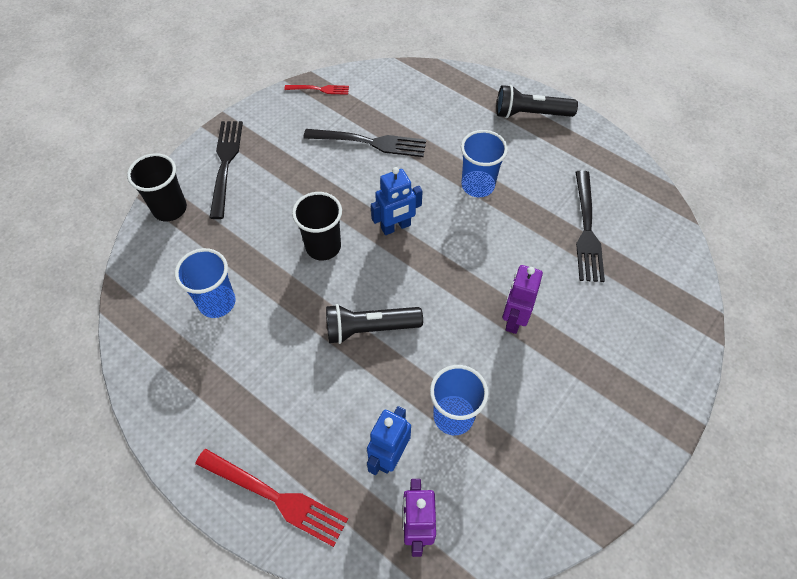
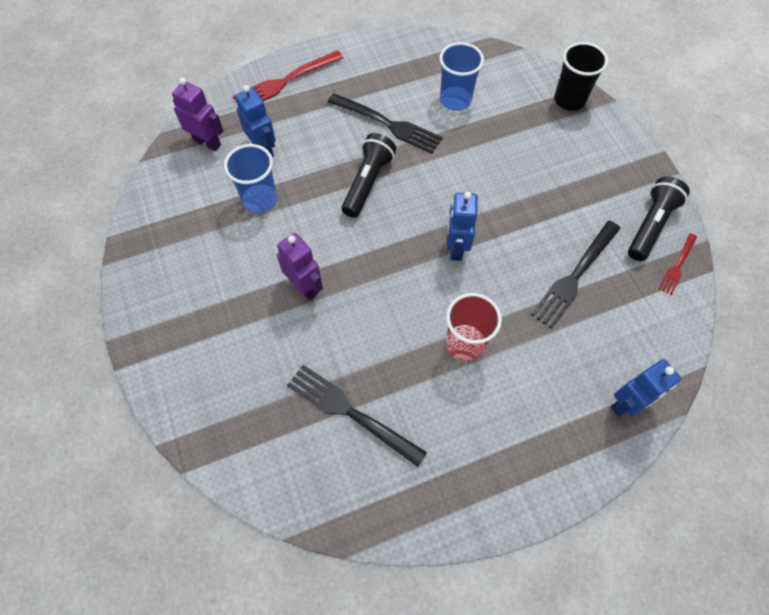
camera: 120 degrees right, 5 degrees up
(225, 164) = (603, 152): black fork -> black fork (388, 124)
(323, 247) = (467, 185): black cup -> none
(452, 86) = (626, 403): none -> blue robot
(478, 185) = (465, 344): blue cup -> red cup
(530, 114) = (539, 465): black flashlight -> black flashlight (650, 225)

